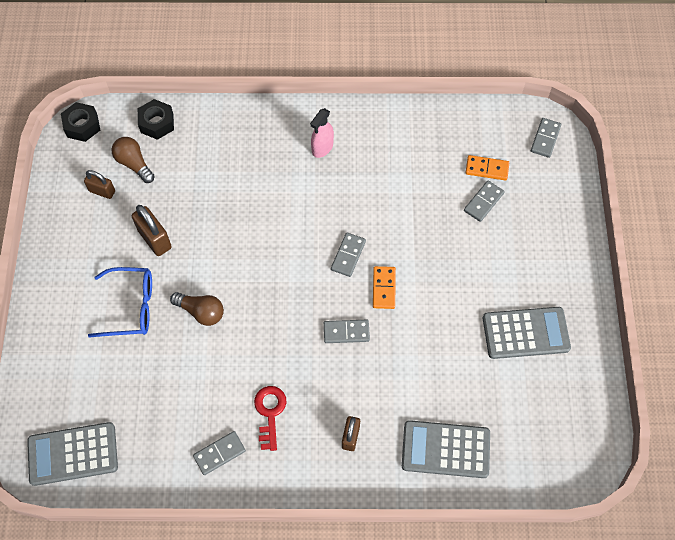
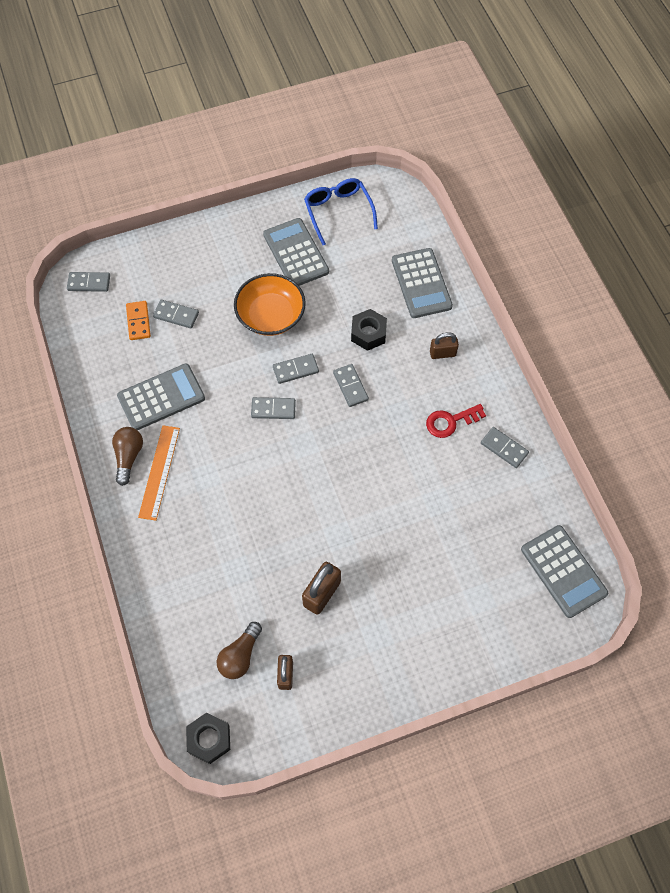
camera: 110 degrees left, 0 degrees up
(131, 307) = (403, 584): blue glasses -> blue glasses (338, 212)
(157, 123) = (180, 654): black nut -> black nut (368, 333)
(201, 312) = (381, 516): brown light bulb -> brown light bulb (128, 456)
(322, 148) = (159, 472): pink spray bottle -> orange ruler
(384, 288) = (295, 370): orange domino -> grey domino
(397, 167) = (161, 397): none -> grey calculator
(455, 285) = (271, 315): none -> orange bowl

